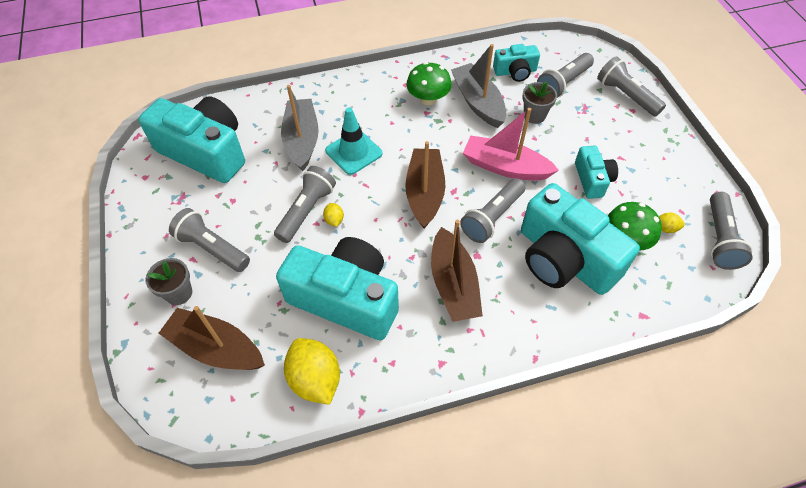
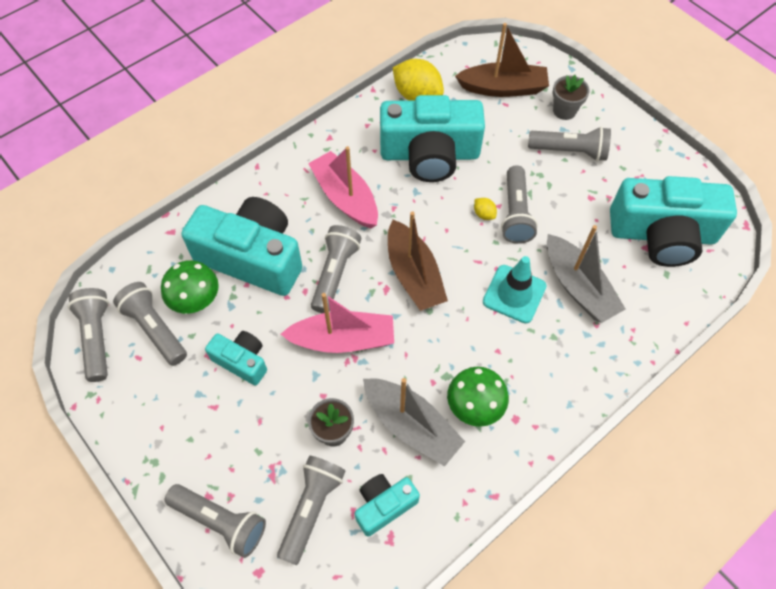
camera: 155 degrees right, 5 degrees up
(453, 284) = (345, 198): brown boat -> pink boat
(592, 179) = (242, 361): turquoise camera -> turquoise camera turned 150 degrees clockwise
(665, 228) = (155, 329): yellow lemon -> grey flashlight

